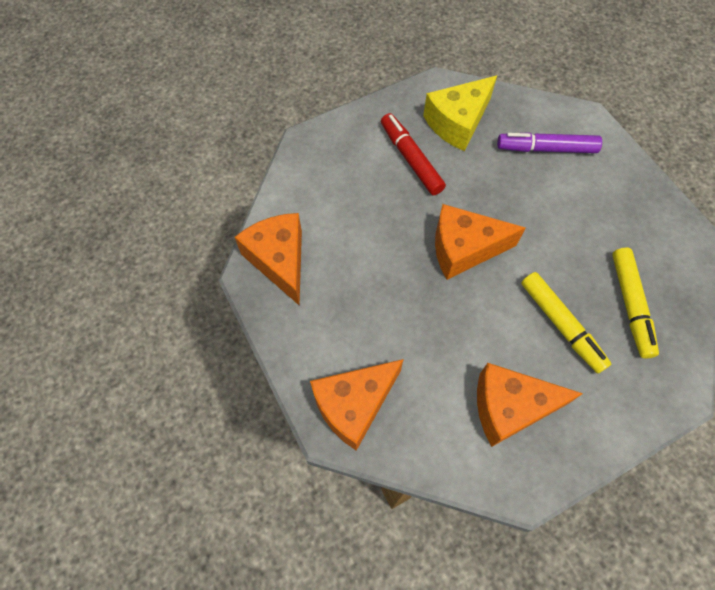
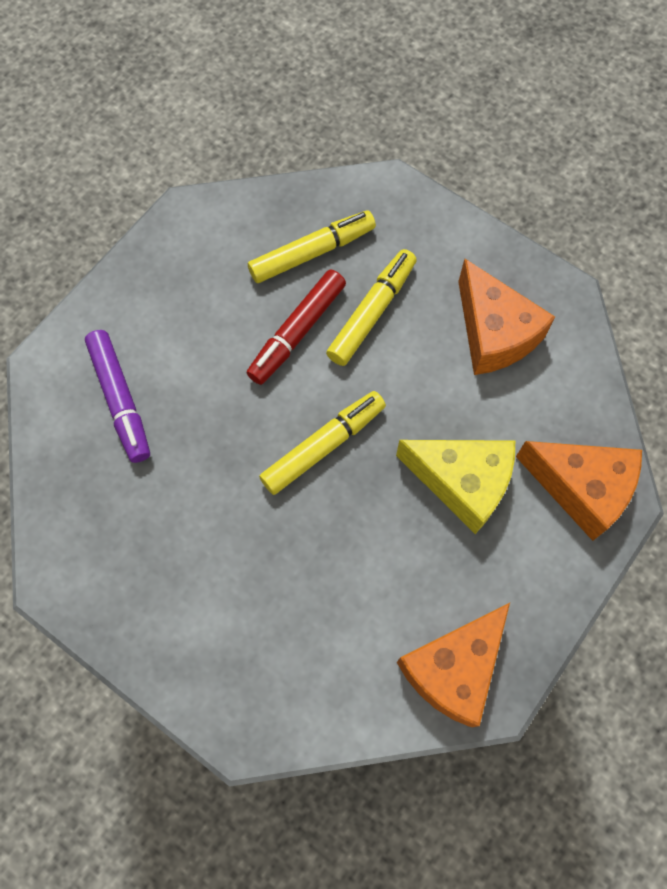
camera: 115 degrees left, 5 degrees up
(411, 159) = (211, 567): red marker -> red marker (297, 332)
(458, 123) = (119, 529): yellow cheese -> yellow cheese (462, 482)
(464, 249) = (323, 446): orange cheese -> yellow marker

